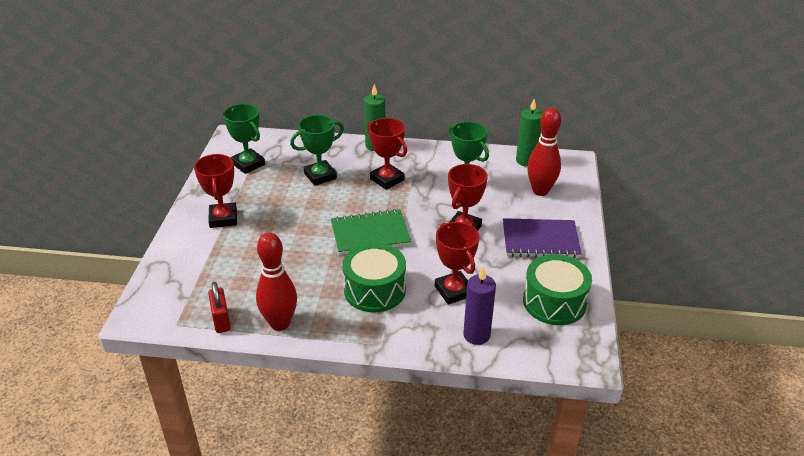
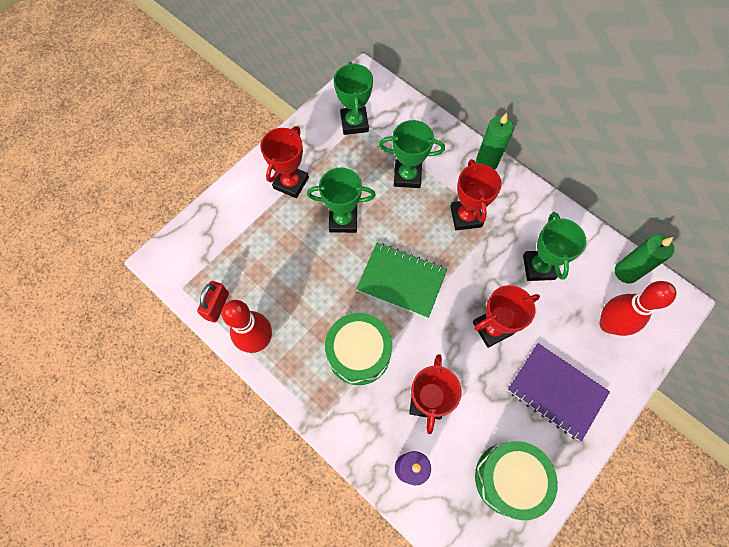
camera: 35 degrees right, 30 degrees up
(289, 221) = (343, 220): none -> green trophy

